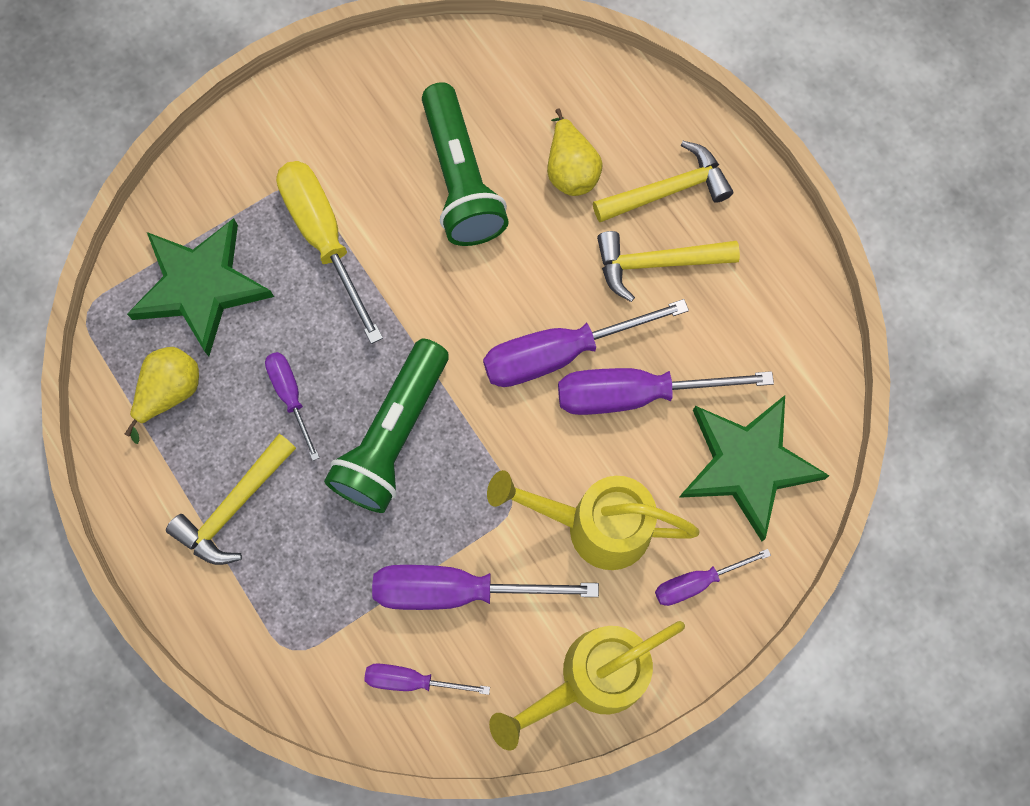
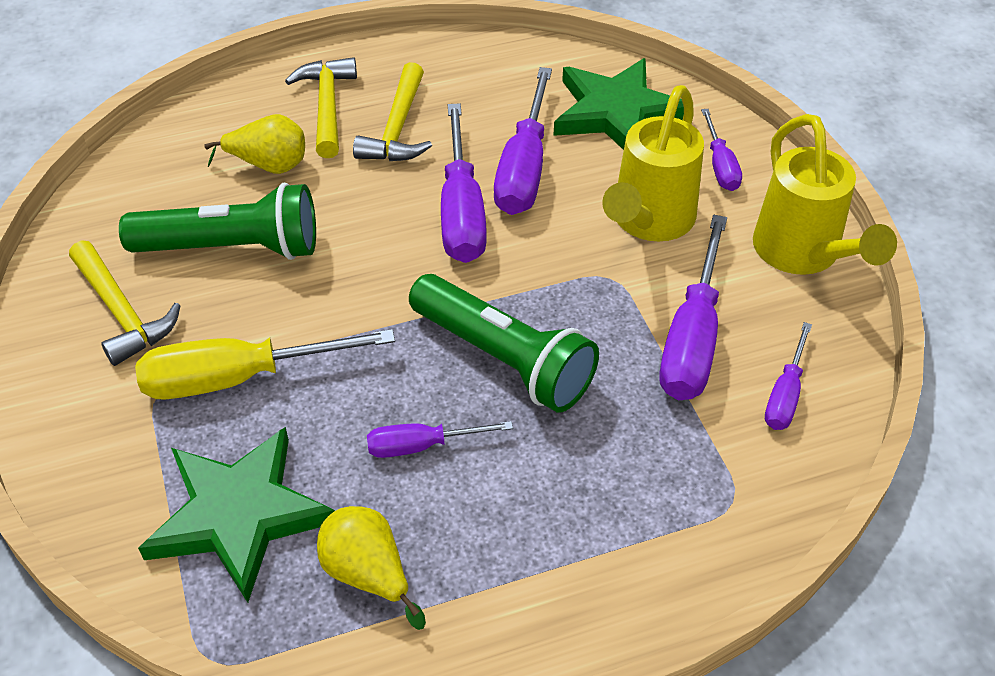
camera: 75 degrees left, 25 degrees down
(234, 506) = (542, 529): yellow hammer -> yellow hammer (121, 312)

